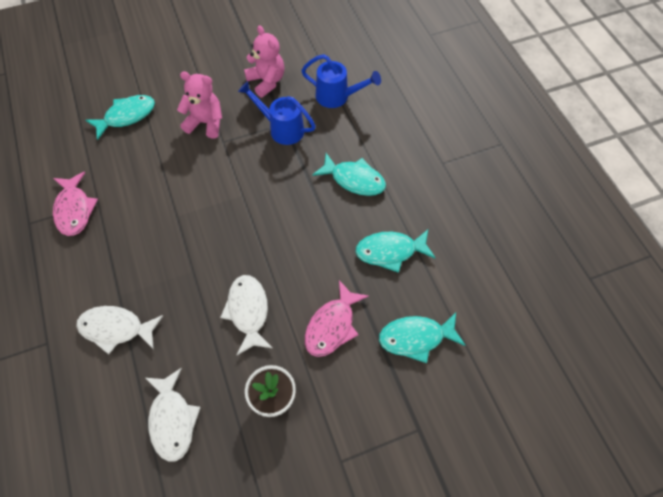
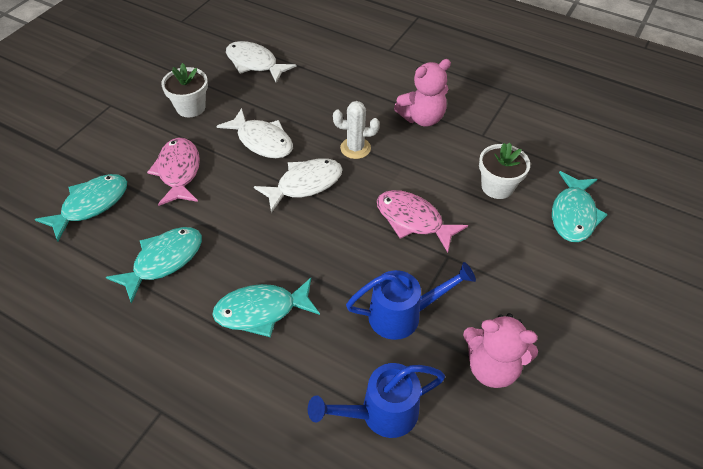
camera: 140 degrees right, 10 degrees down
(74, 210) = (491, 119): pink fish -> pink fish (413, 220)
(116, 328) = (352, 79): white fish -> white fish (305, 184)
(141, 160) = (497, 187): none -> white flower pot
(190, 254) = (355, 148): none -> white cactus
(206, 123) = (490, 263): pink teddy bear -> pink teddy bear (422, 118)

